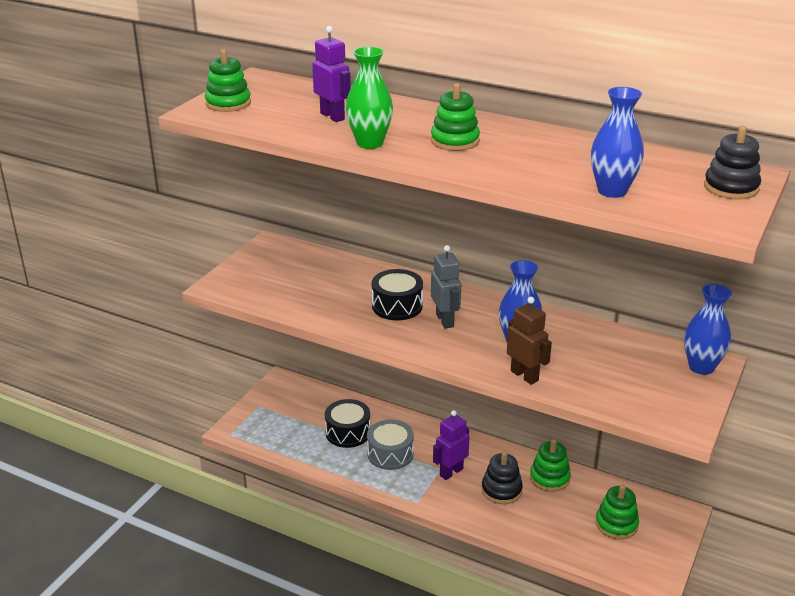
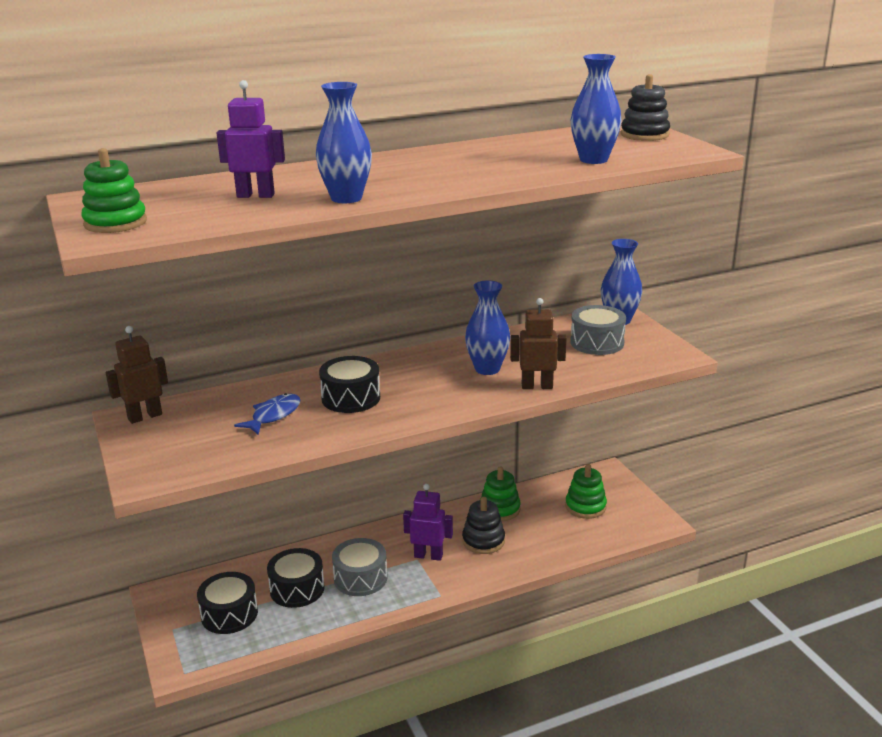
camera: 50 degrees left, 5 degrees down
(279, 248) = (145, 416): none -> brown robot
(295, 419) = (229, 614): none -> black drum
(337, 290) = (273, 415): none -> blue fish
(369, 143) = (346, 198): green vase -> blue vase
(445, 320) = (409, 386): grey robot -> none
(451, 472) = (428, 556): purple robot -> purple robot turned 105 degrees clockwise
(455, 141) = (408, 174): green stacking toy -> none
(641, 373) = (597, 342): none -> grey drum

